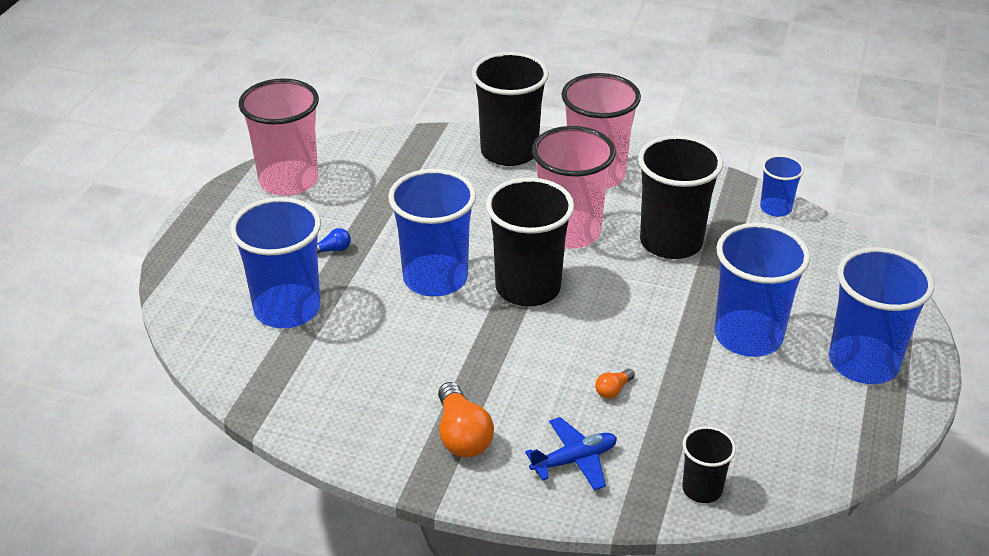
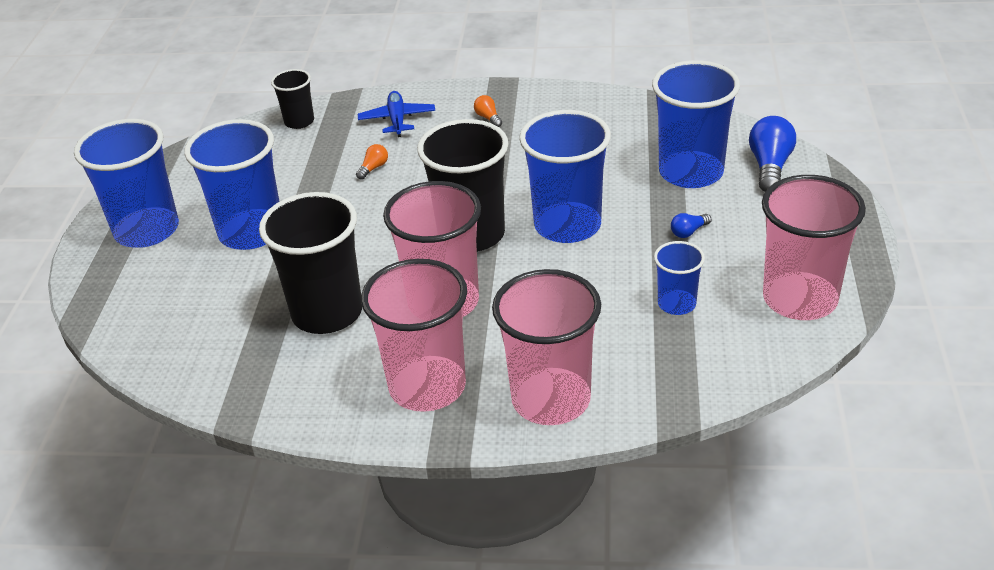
camera: 170 degrees right, 0 degrees up
(209, 298) = (770, 166): none -> blue light bulb
(462, 435) = (488, 118): orange light bulb -> orange light bulb, size x0.50
(509, 152) = (551, 399): black cup -> pink cup
(574, 460) = (397, 120): blue plane -> blue plane turned 120 degrees clockwise
(775, 208) = (198, 383): blue cup -> blue cup (676, 304)

